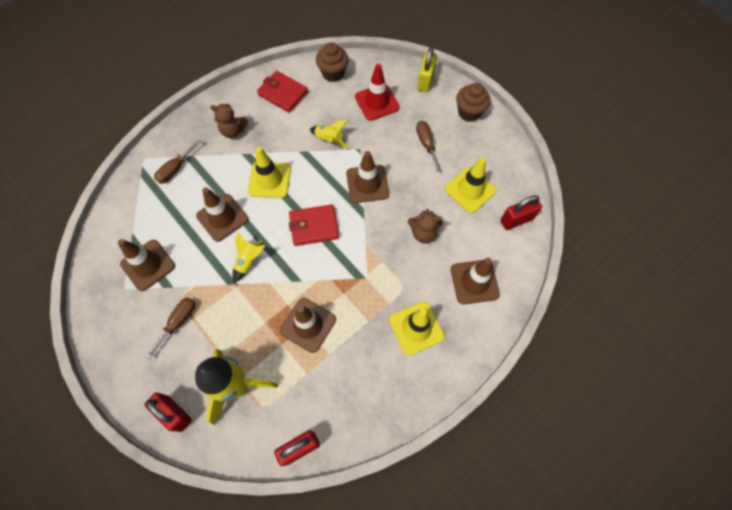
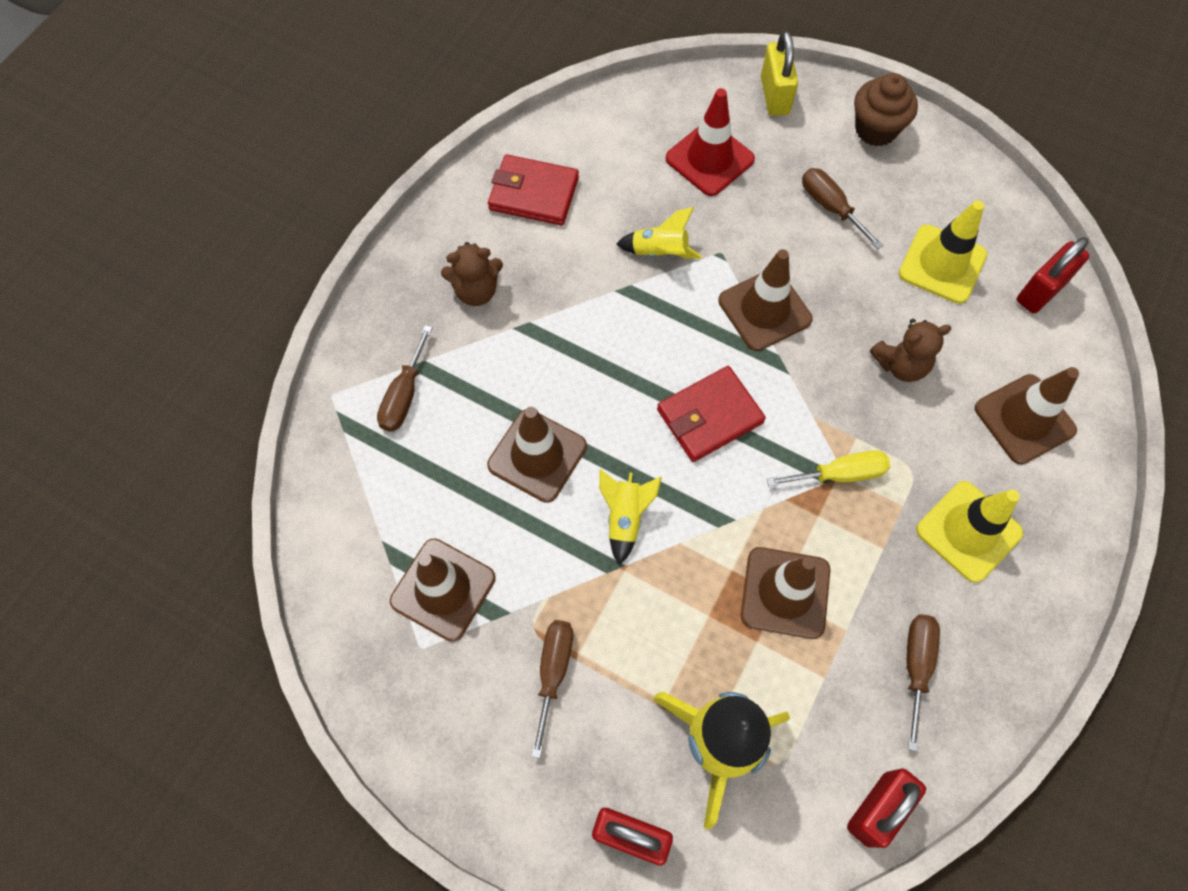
camera: 20 degrees left, 0 degrees up
(269, 180) = (588, 359): yellow traffic cone -> none
(333, 73) = (606, 130): brown cupcake -> none
(355, 385) = (916, 666): none -> brown screwdriver
(364, 277) = (840, 474): none -> yellow screwdriver

